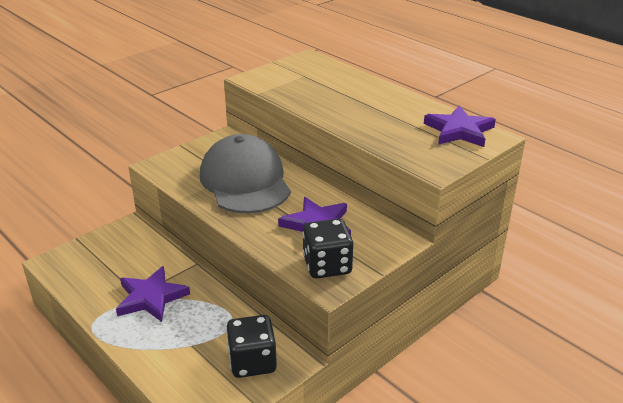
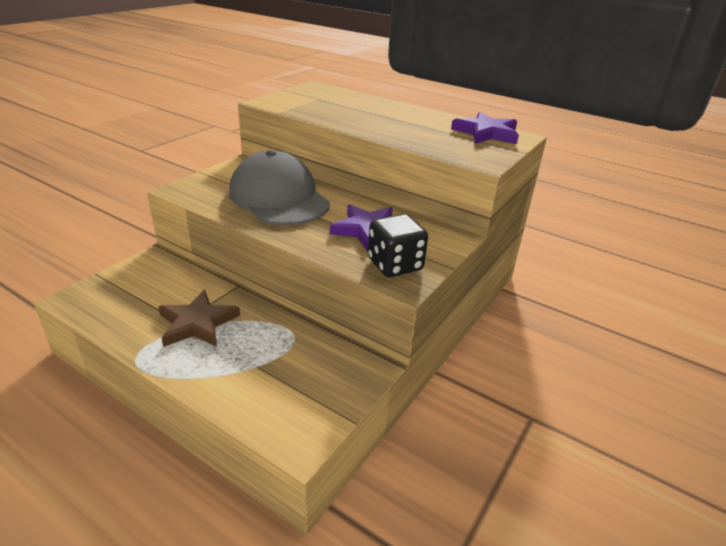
camera: 15 degrees left, 0 degrees up
(151, 297) = (197, 323): purple star -> brown star
(252, 362) = (330, 374): black dice -> none

